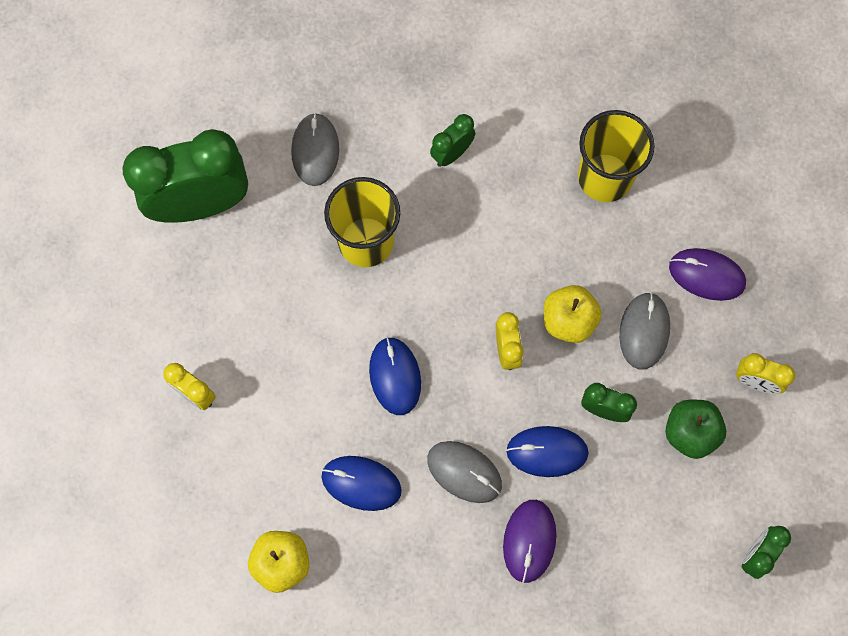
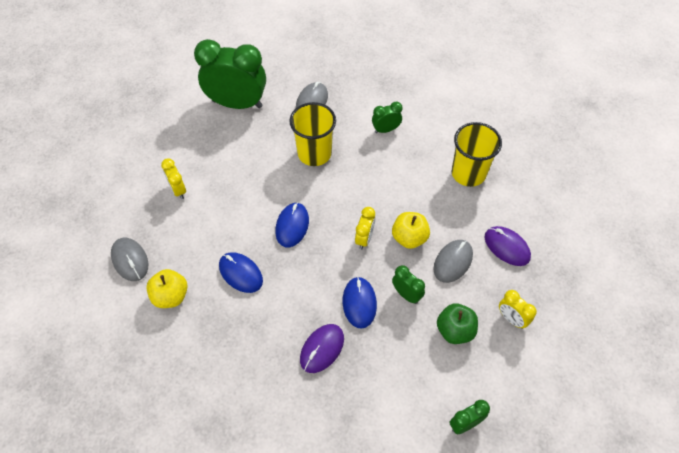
camera: 25 degrees right, 15 degrees down
(464, 472) = (304, 293): grey mouse -> grey mouse (130, 260)
(547, 452) = (359, 303): blue mouse -> blue mouse turned 60 degrees clockwise

